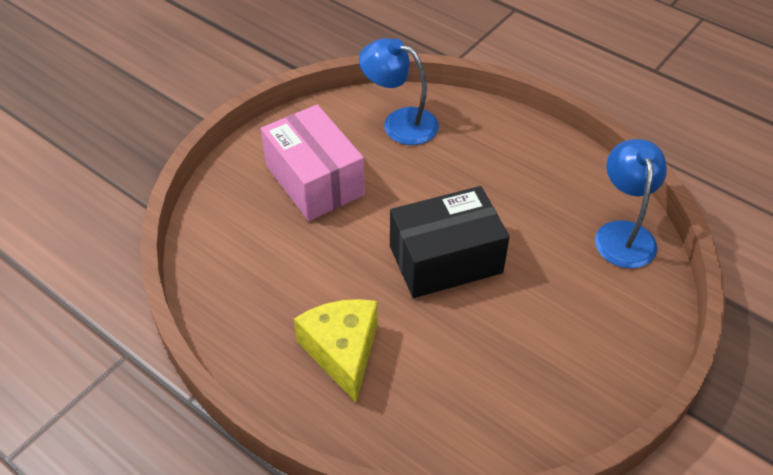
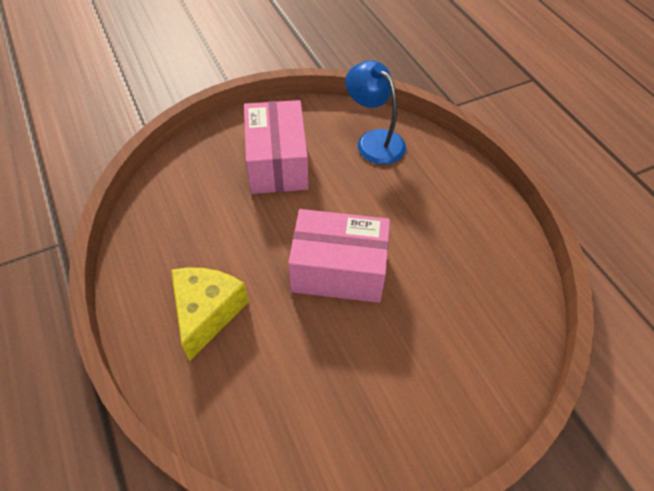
camera: 25 degrees right, 5 degrees up
(445, 259) = (338, 270): black box -> pink box
(623, 233) = (511, 312): blue lamp -> none

